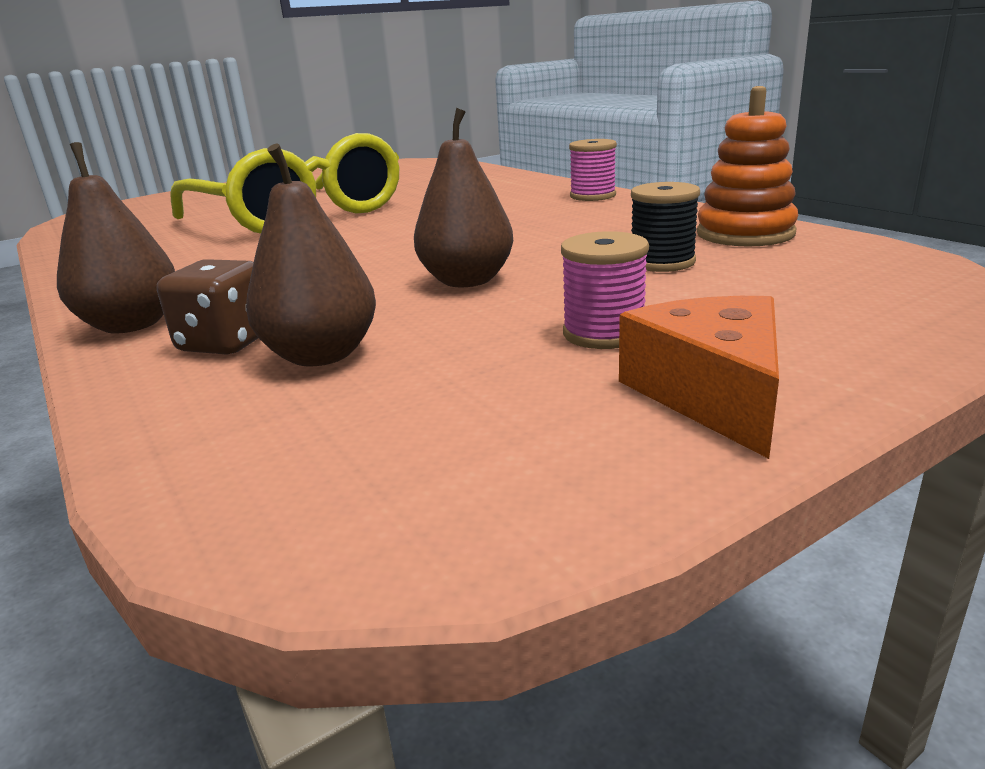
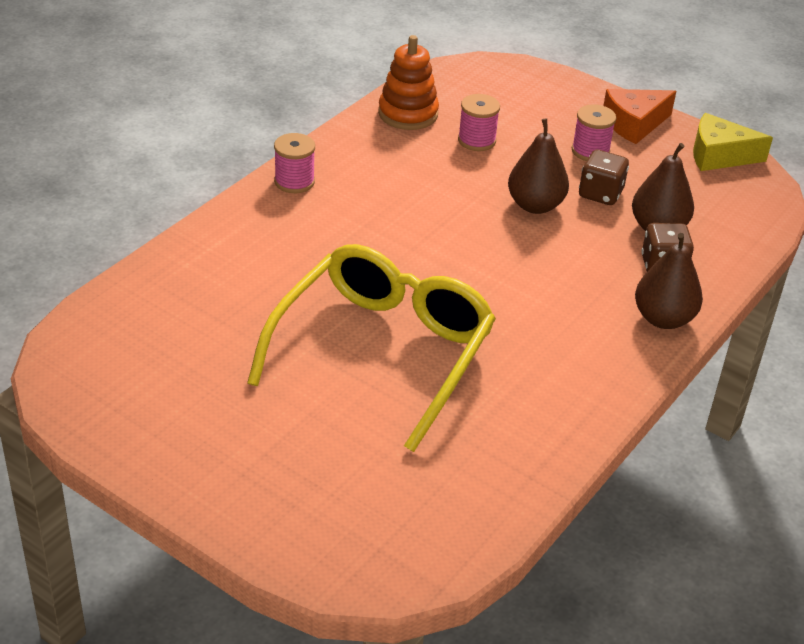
camera: 115 degrees left, 15 degrees up
(461, 324) = (600, 194): none -> brown dice
(521, 491) = (719, 156): none -> yellow cheese
(662, 262) = (476, 140): black spool -> pink spool

